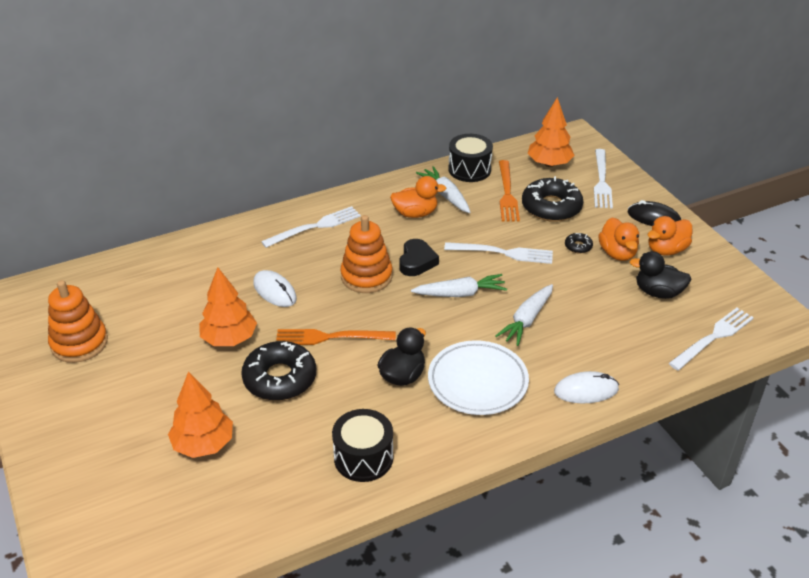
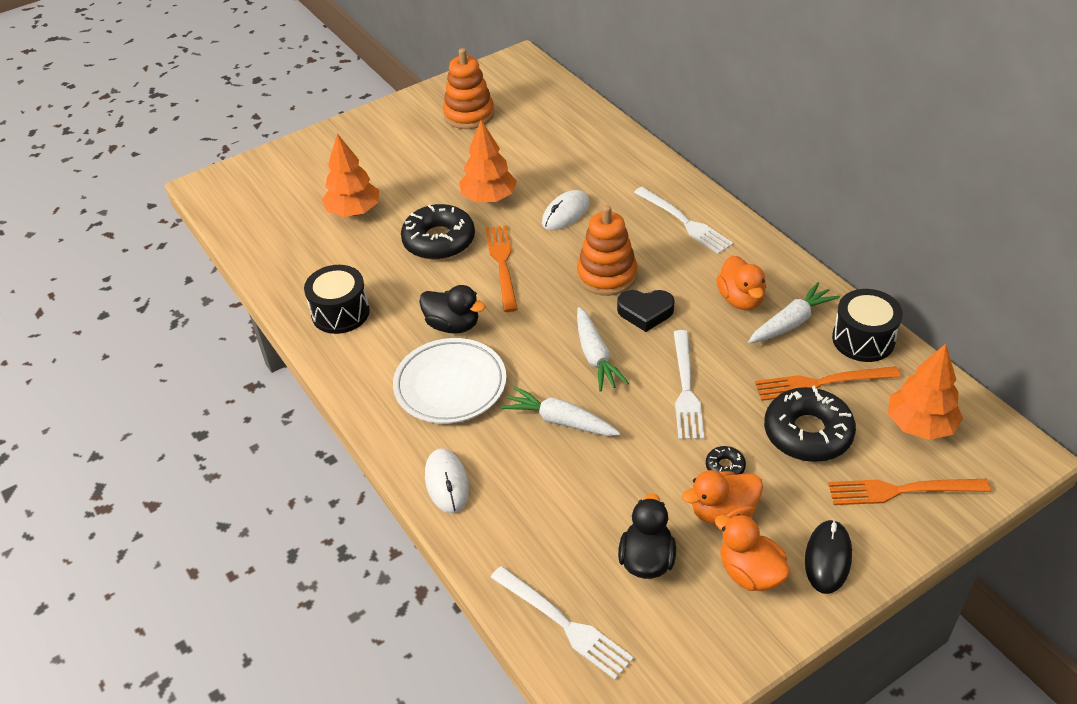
camera: 85 degrees right, 5 degrees up
(601, 181) = (901, 490): white fork -> orange fork

